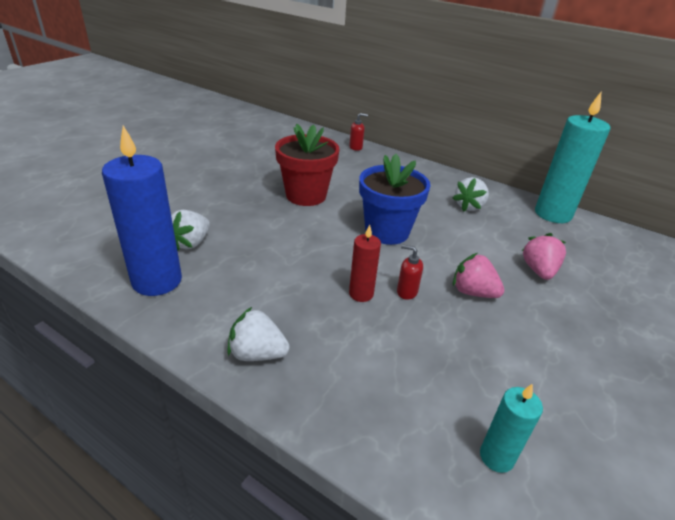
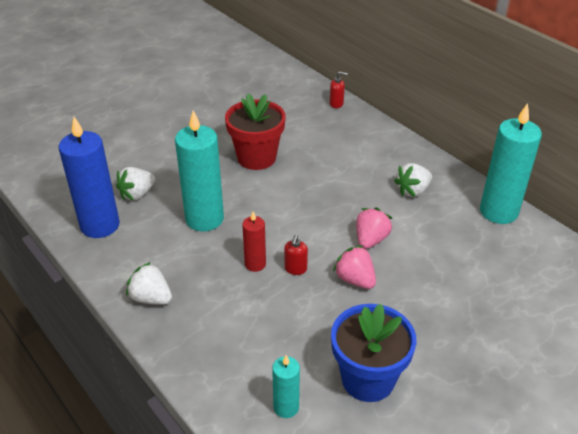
camera: 20 degrees right, 5 degrees up
(280, 257) = (204, 219): none -> turquoise candle
(387, 231) = (312, 207): blue flower pot -> blue flower pot (368, 379)
(406, 292) = (295, 269): red soap dispenser -> red soap dispenser turned 120 degrees counterclockwise
(538, 271) = (434, 270): pink strawberry -> pink strawberry (371, 240)

